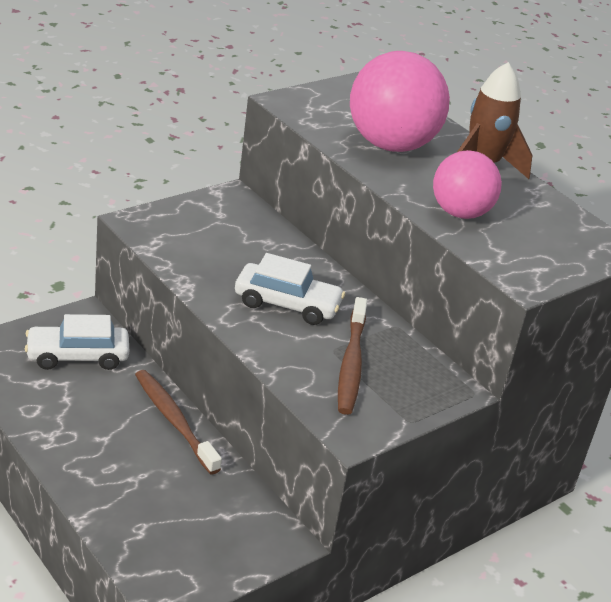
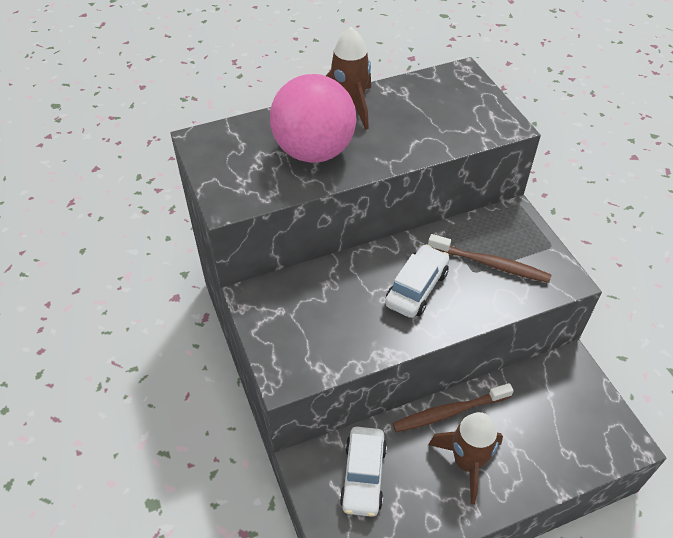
camera: 70 degrees left, 15 degrees up
(108, 436) = (467, 462): none -> brown rocket
(460, 213) = (420, 136): pink ball -> none

